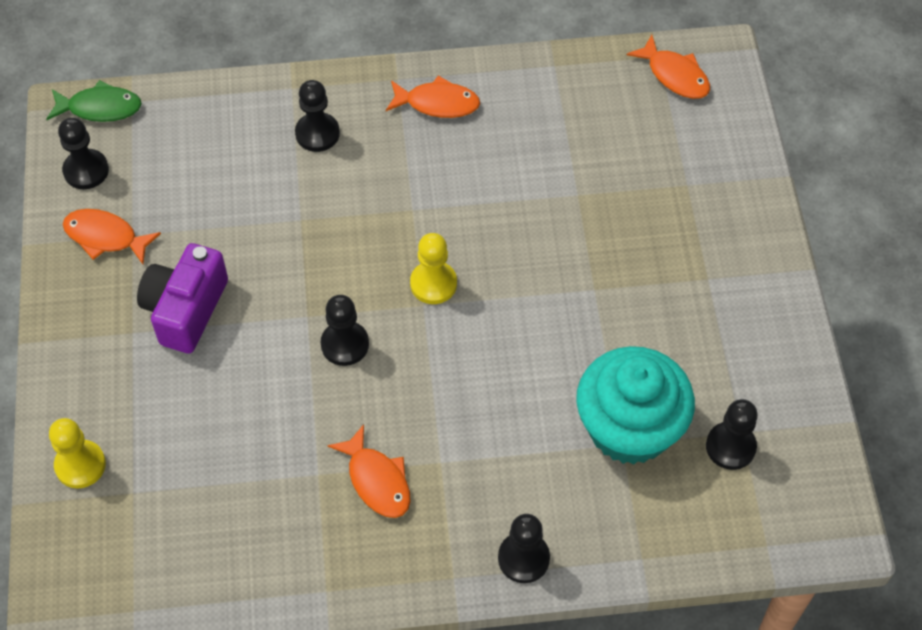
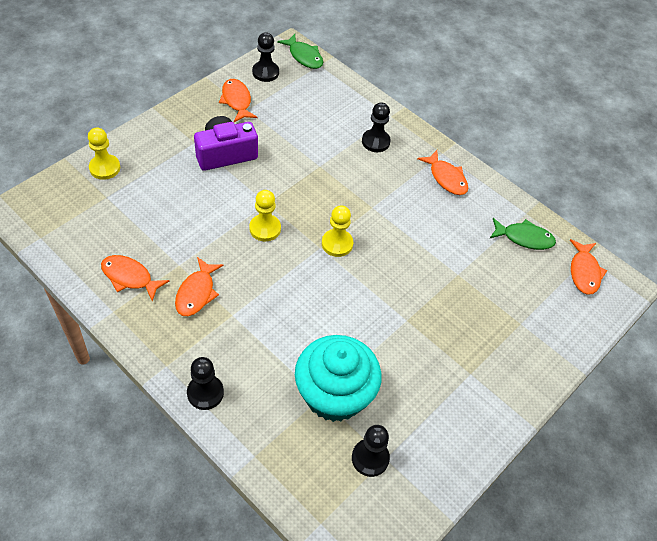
camera: 45 degrees right, 5 degrees down
(290, 541) = (129, 277): none -> orange fish
(345, 344) = (265, 228): black pawn -> yellow pawn
(585, 94) = (524, 238): none -> green fish

